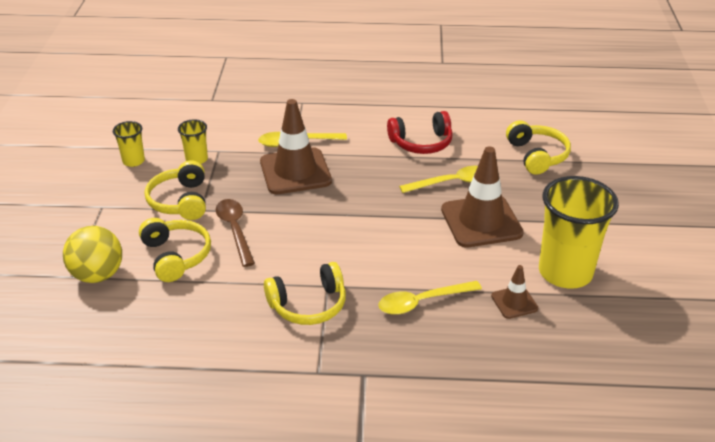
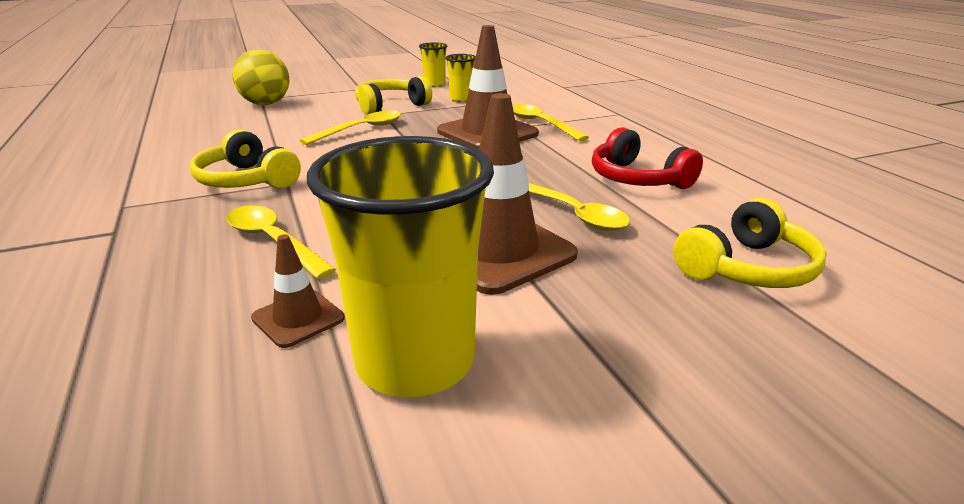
camera: 65 degrees right, 10 degrees down
(176, 256) = (305, 119): yellow headphones -> none
(235, 230) = (361, 130): brown spoon -> yellow spoon

